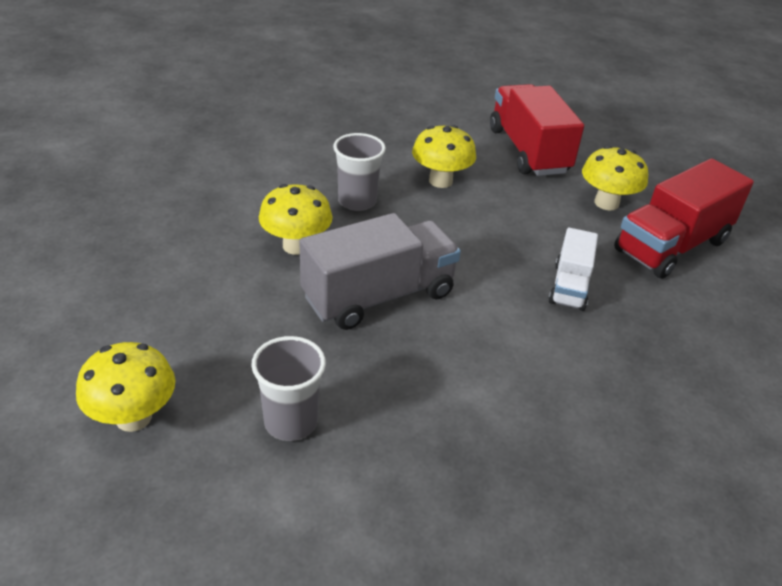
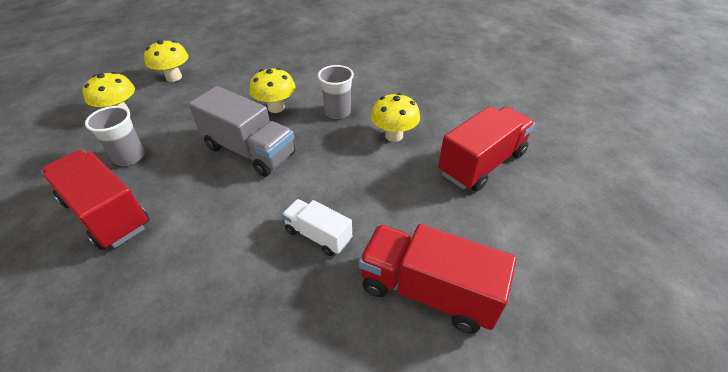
camera: 65 degrees right, 5 degrees up
(418, 466) = (106, 214): none -> red truck
(569, 286) = (318, 235): white truck -> white truck turned 45 degrees clockwise
(606, 203) = (454, 229): yellow mushroom -> yellow mushroom (174, 77)

